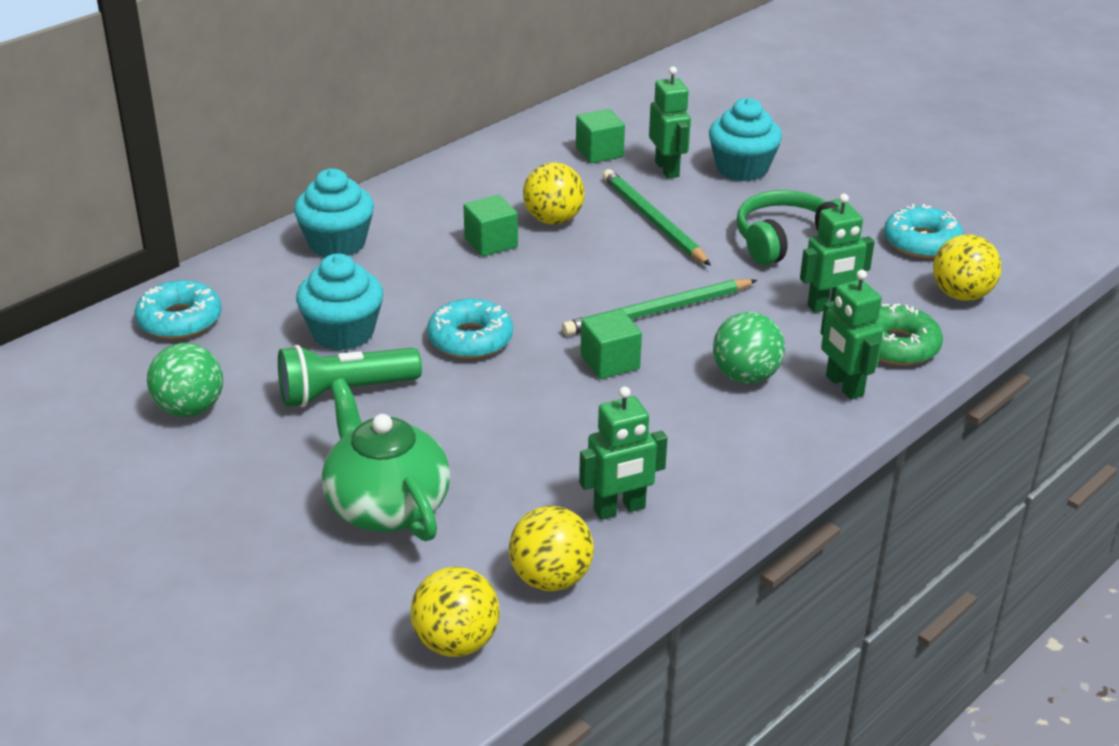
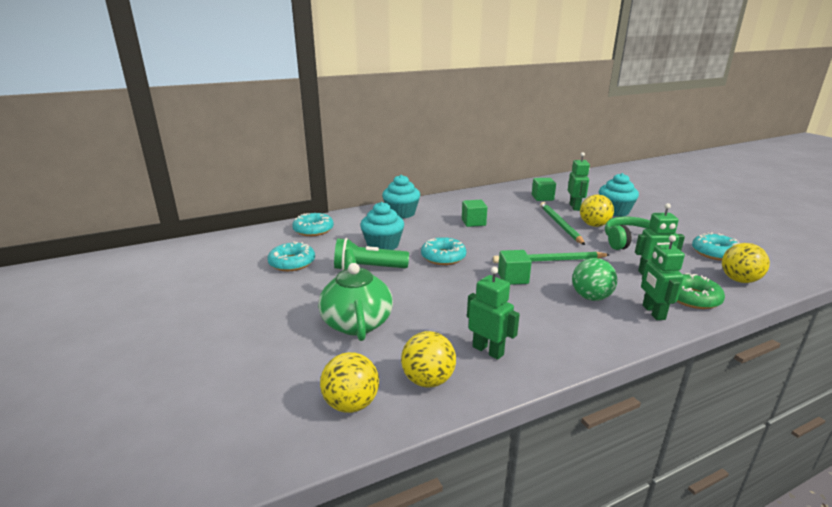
camera: 20 degrees right, 10 degrees down
(190, 409) = (292, 263): green ball -> turquoise donut
(553, 220) = (508, 218): yellow ball -> yellow ball (594, 225)
(619, 509) = (488, 350): green robot -> green robot turned 135 degrees counterclockwise

